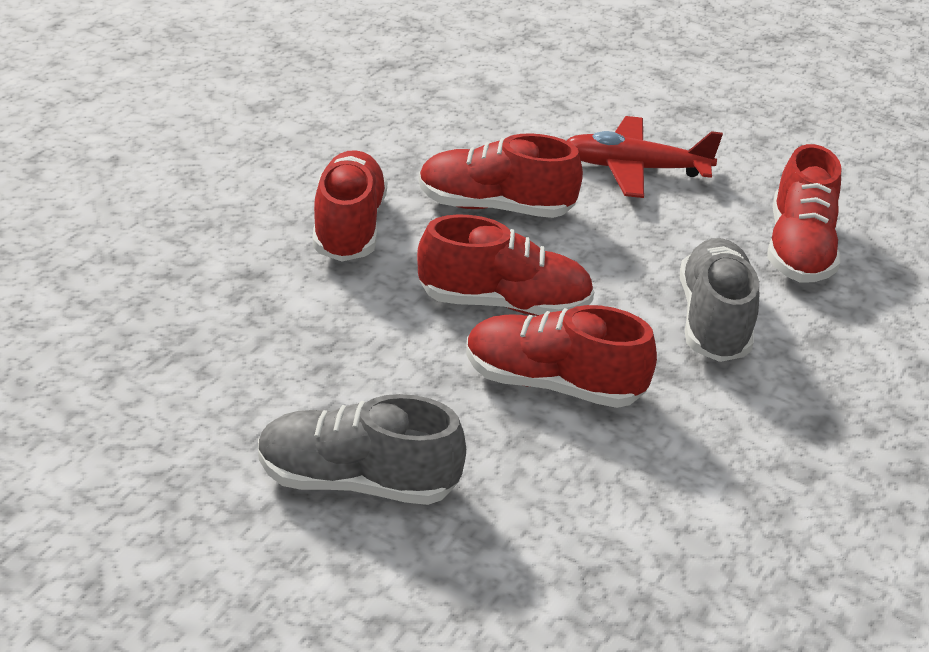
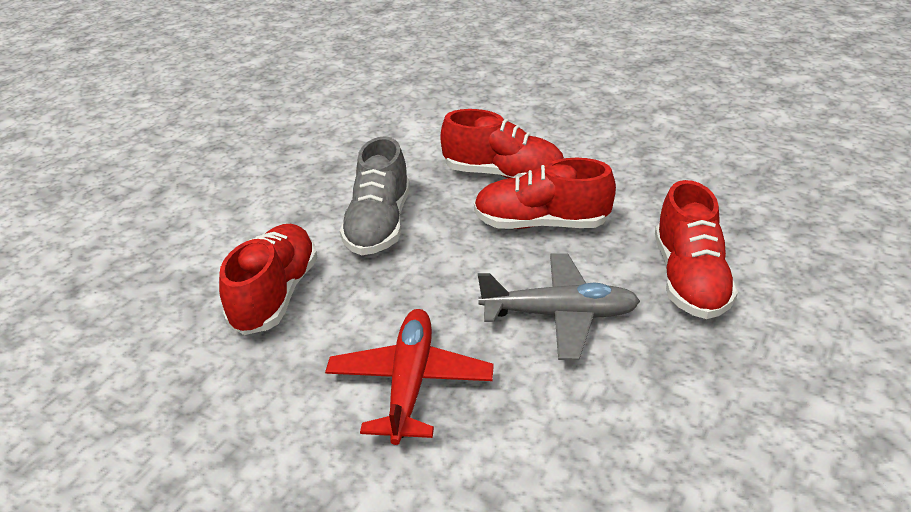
camera: 175 degrees left, 0 degrees up
(357, 481) = (612, 122): grey shoe -> none
(494, 207) = (560, 314): red shoe -> grey plane
(634, 169) = (410, 383): red plane -> red plane turned 90 degrees counterclockwise

